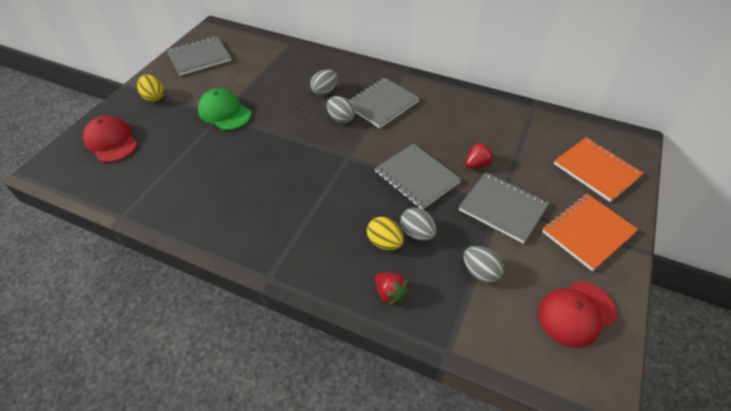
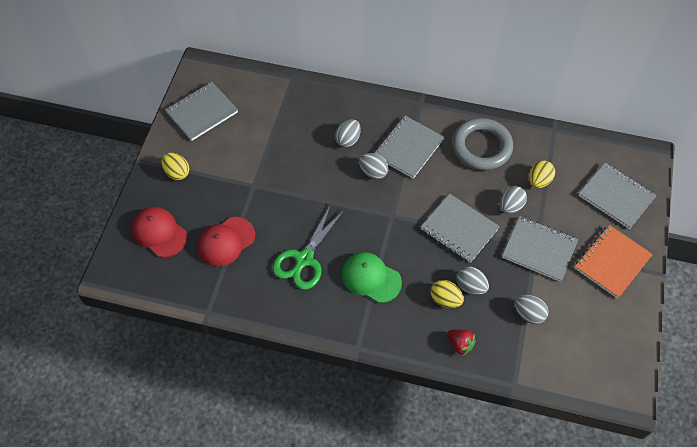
camera: 10 degrees left, 10 degrees up
(224, 112) = (256, 181): green cap -> green cap (371, 278)
(243, 183) = (304, 259): none -> green scissors
(456, 112) = (481, 147): none -> grey ring
(477, 164) = (510, 206): red strawberry -> grey egg
(511, 146) = (539, 181): none -> yellow egg
(576, 313) = (607, 337): red cap -> red cap (226, 241)
(596, 170) = (616, 196): orange notebook -> grey notebook

